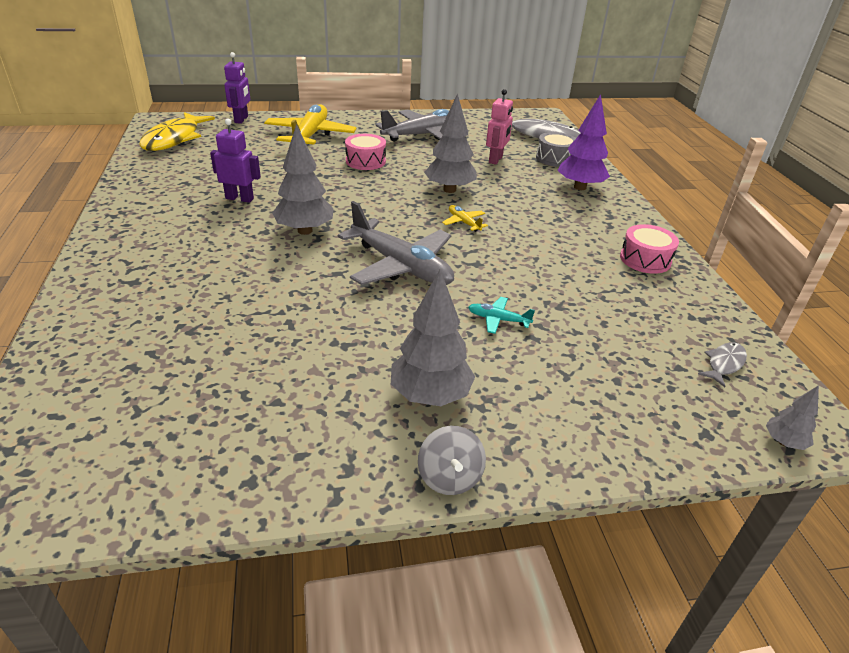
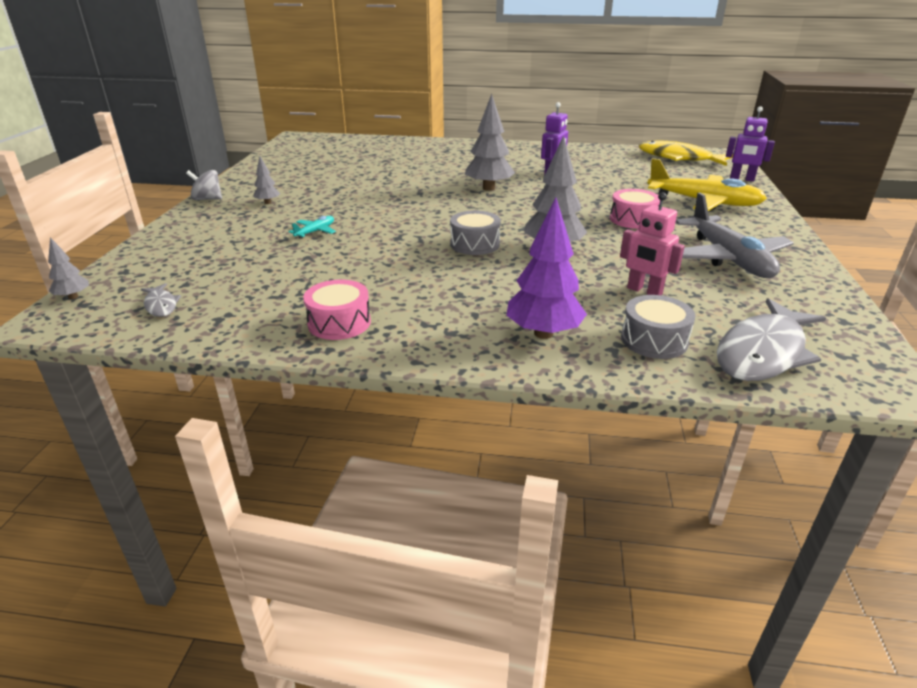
camera: 110 degrees right, 5 degrees down
(401, 266) = (414, 211): grey plane -> none
(430, 395) = (268, 203): grey tree -> grey tree, size x0.50
(464, 222) = (475, 244): yellow plane -> grey drum

